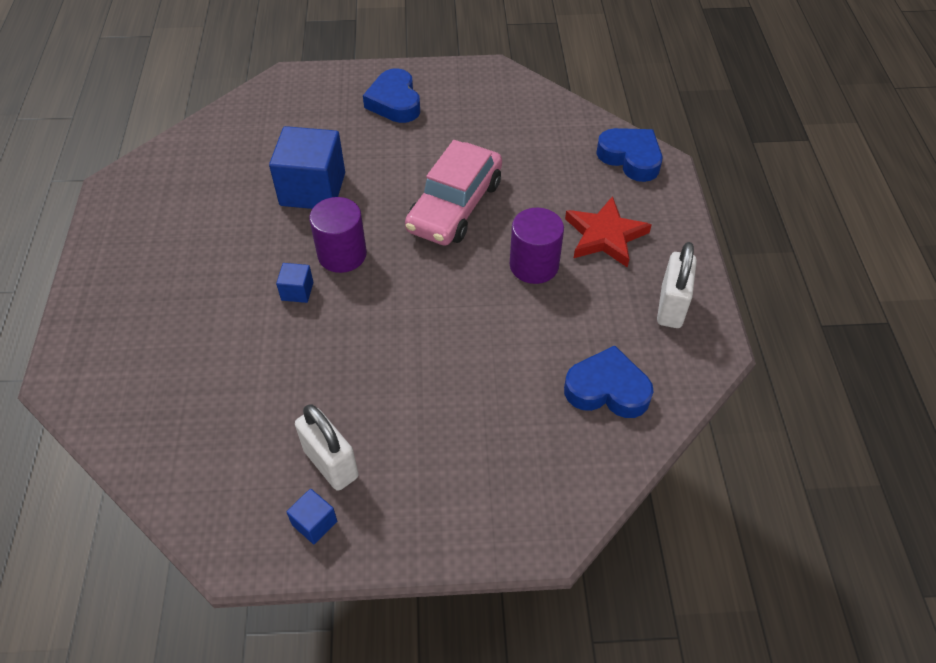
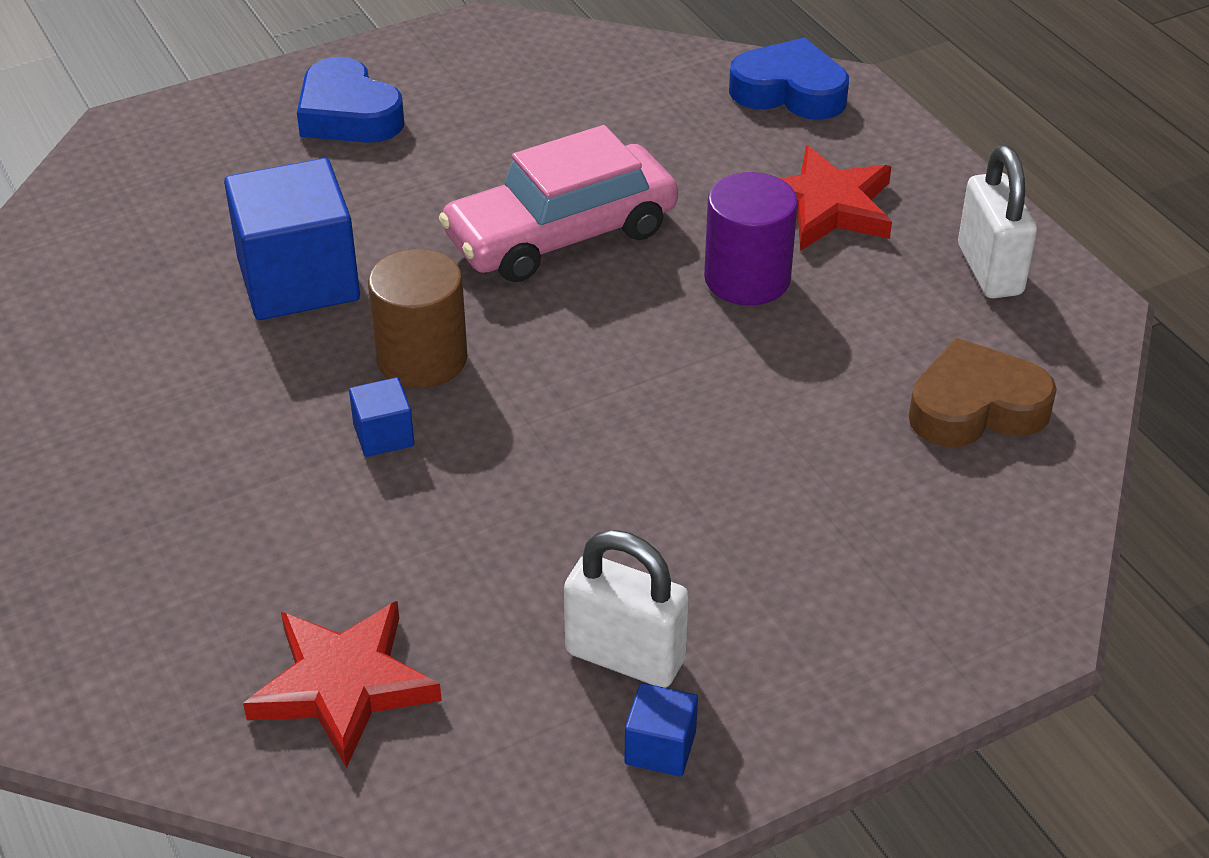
camera: 25 degrees left, 10 degrees down
(193, 423) = (343, 685): none -> red star
(342, 254) = (422, 359): purple cylinder -> brown cylinder
(455, 206) = (561, 234): pink car -> pink car turned 60 degrees clockwise
(607, 389) = (976, 408): blue heart -> brown heart

